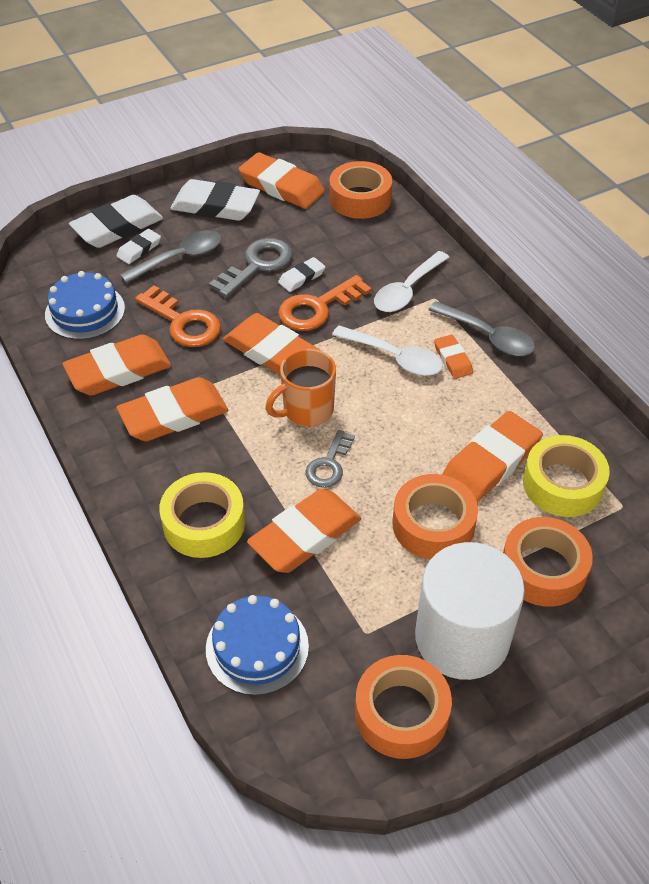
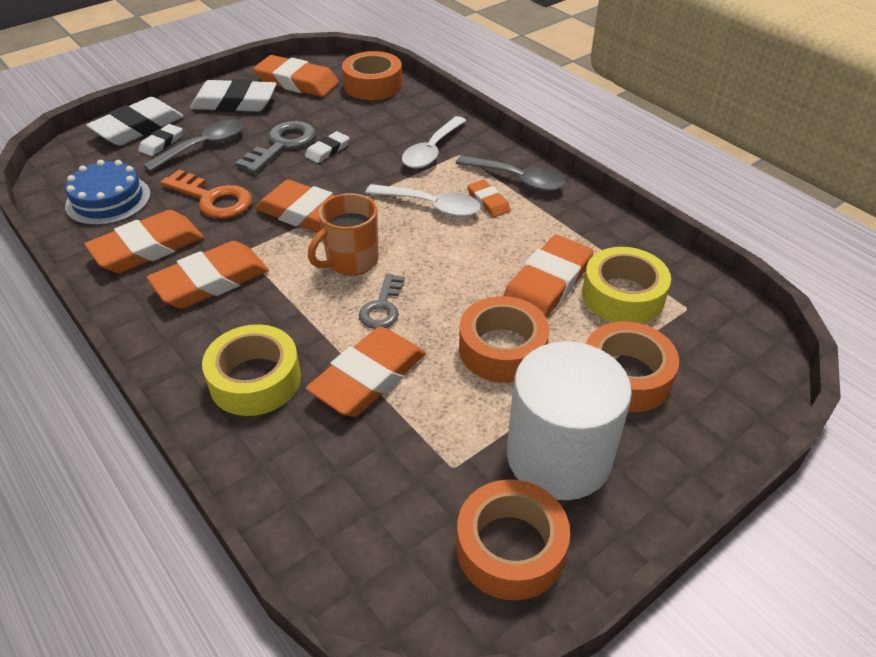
camera: 10 degrees left, 5 degrees down
(257, 647) = (332, 501): blue cake -> none
(317, 308) = (347, 173): orange key -> none

